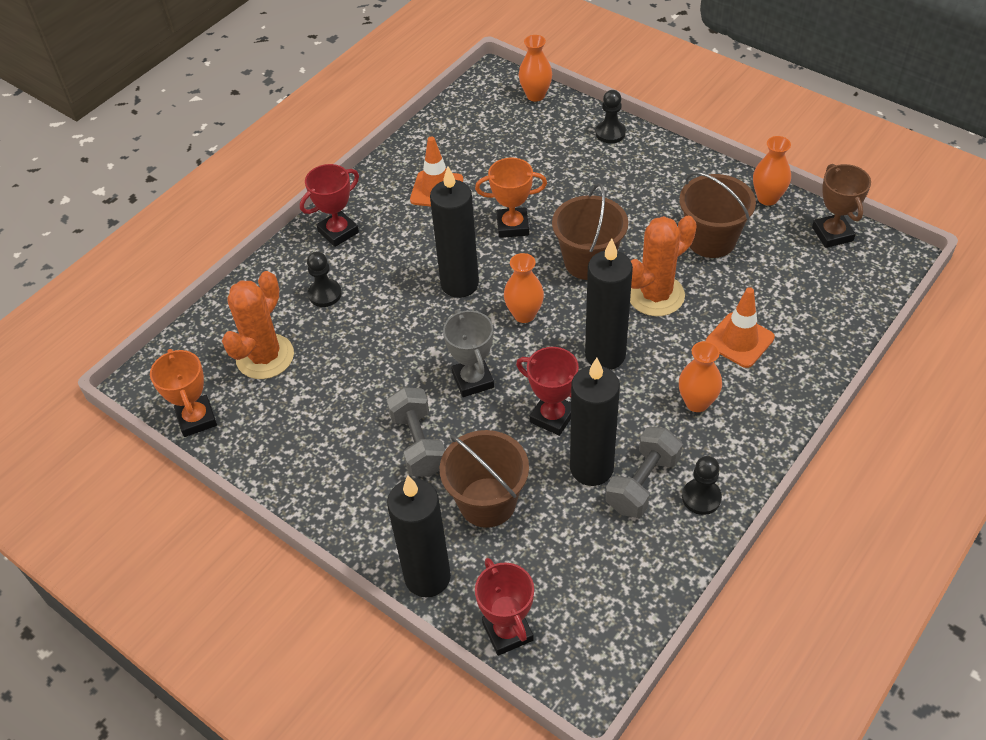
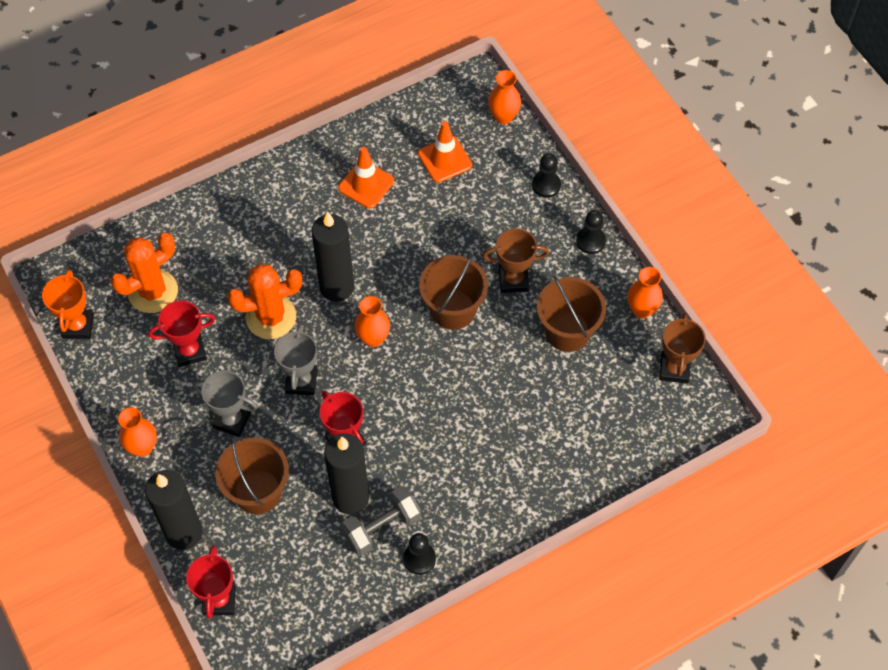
camera: 20 degrees right, 10 degrees up
(325, 294) = (225, 252): black pawn -> black pawn (590, 241)
(338, 232) = (264, 194): red trophy -> red trophy (190, 351)
(418, 444) = (232, 420): grey dumbbell -> grey trophy
(512, 226) = (410, 248): orange trophy -> none
(605, 355) = (417, 403): black candle -> none
(631, 217) = (513, 280): none -> brown trophy
(656, 295) = (489, 365): orange cactus -> orange cactus (271, 317)
(697, 402) = (464, 477): orange vase -> orange vase (142, 447)
(739, 340) = (532, 436): orange traffic cone -> orange traffic cone (445, 159)

